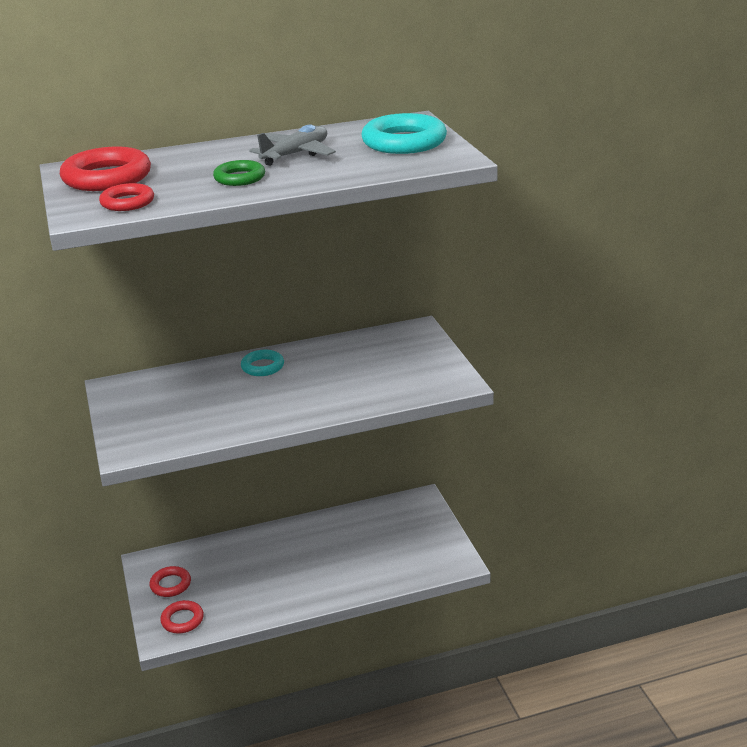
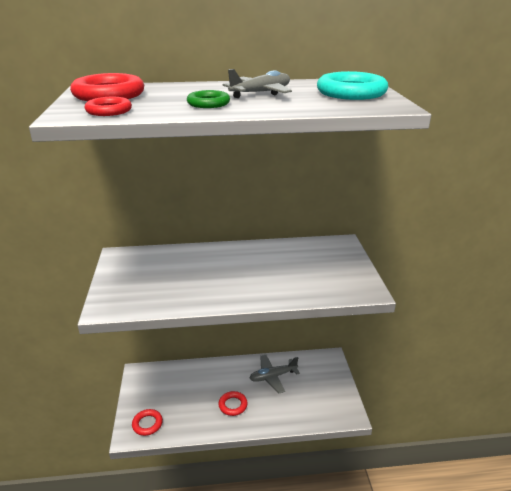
camera: 10 degrees right, 0 degrees up
(170, 584) = (148, 393): red ring -> red ring (233, 405)
(262, 367) = (225, 255): turquoise ring -> none
(344, 535) = (273, 376): none -> grey plane

